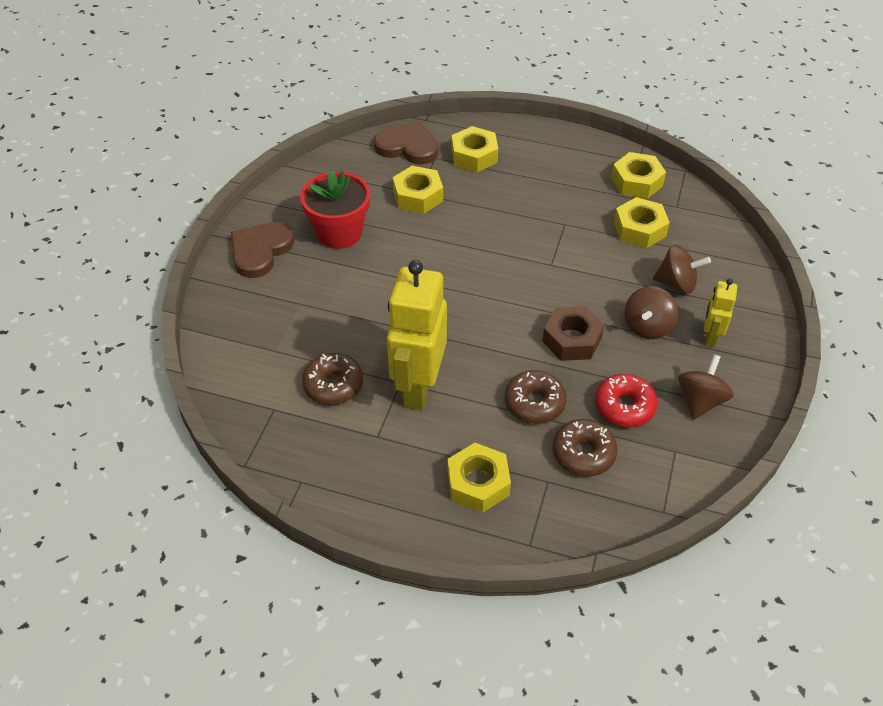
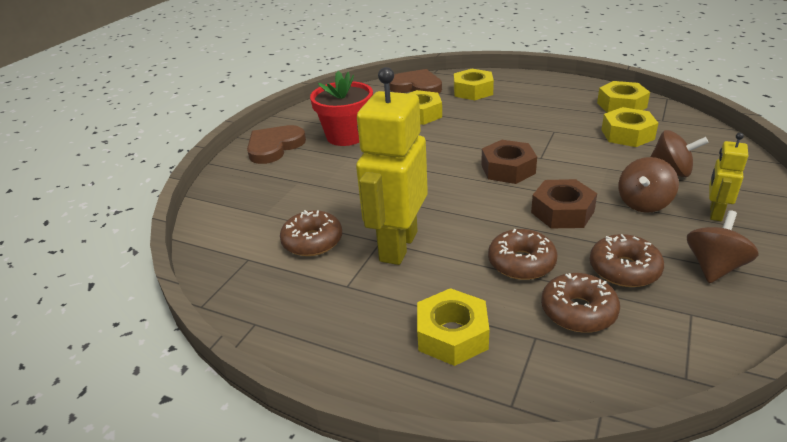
camera: 10 degrees right, 15 degrees down
(518, 282) = (508, 169): none -> brown nut
(624, 407) = (624, 269): red donut -> brown donut

